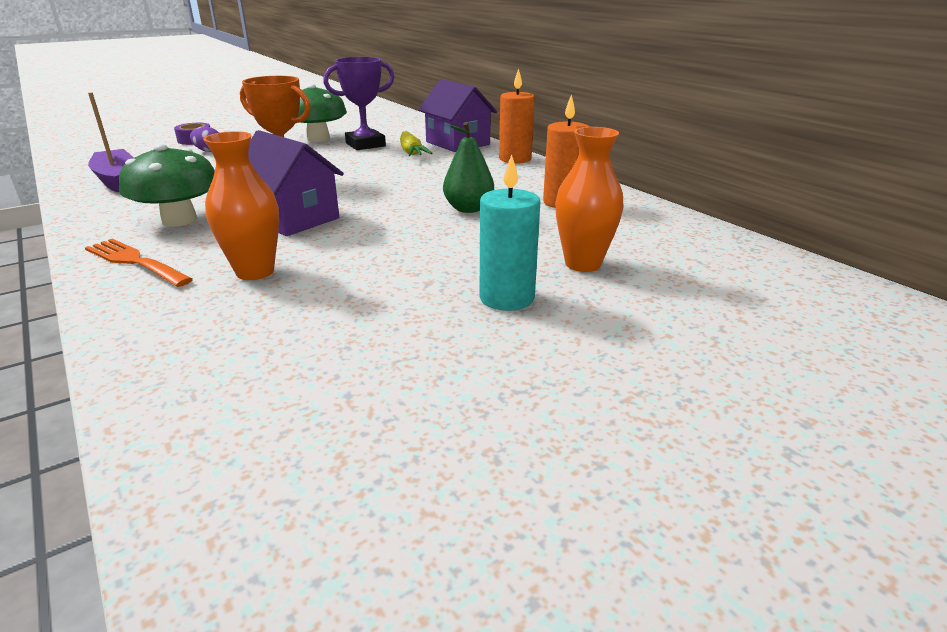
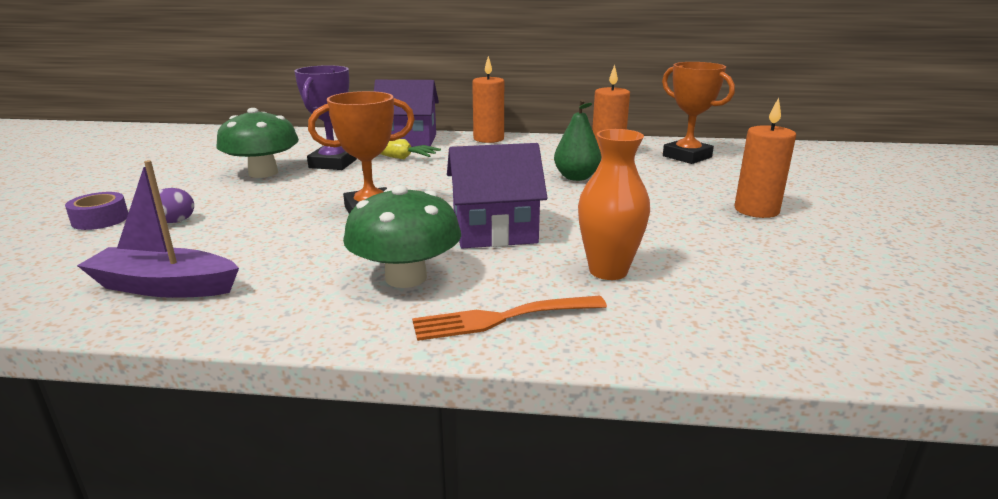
camera: 50 degrees left, 5 degrees down
(506, 298) = (756, 210): turquoise candle -> orange candle
(583, 264) = (723, 180): orange vase -> none
(632, 232) = (687, 157): none -> orange trophy

